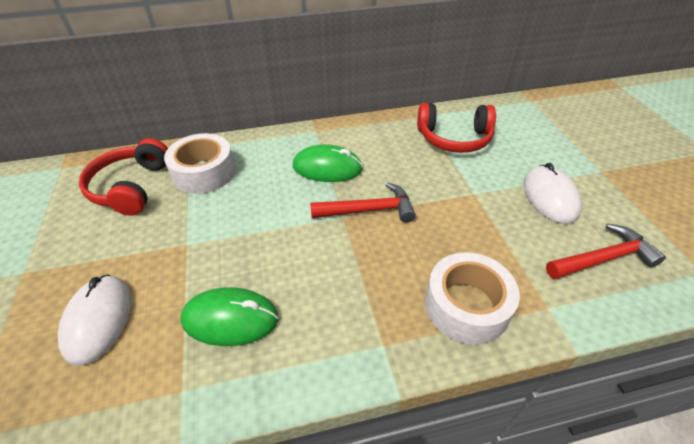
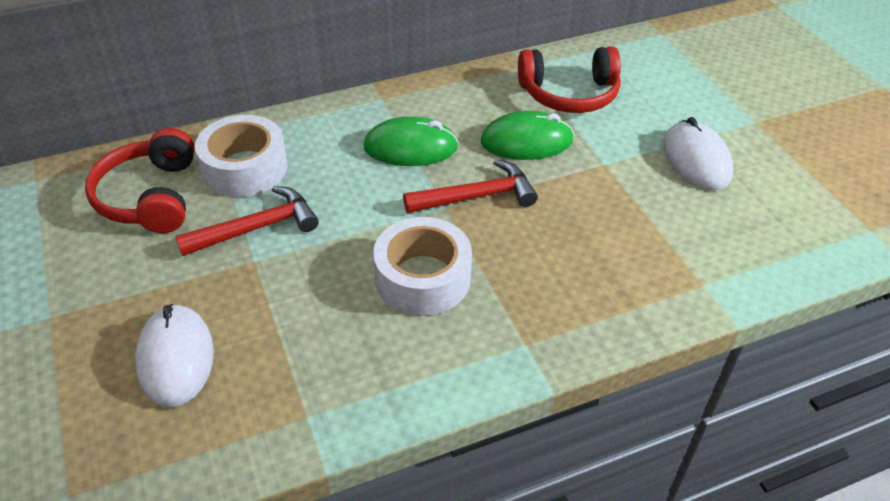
camera: 10 degrees left, 0 degrees up
(230, 319) = (339, 338): green mouse -> green mouse (526, 141)
(466, 306) = (612, 293): white tape -> white tape (423, 278)
(603, 259) = (761, 226): red hammer -> red hammer (257, 228)

